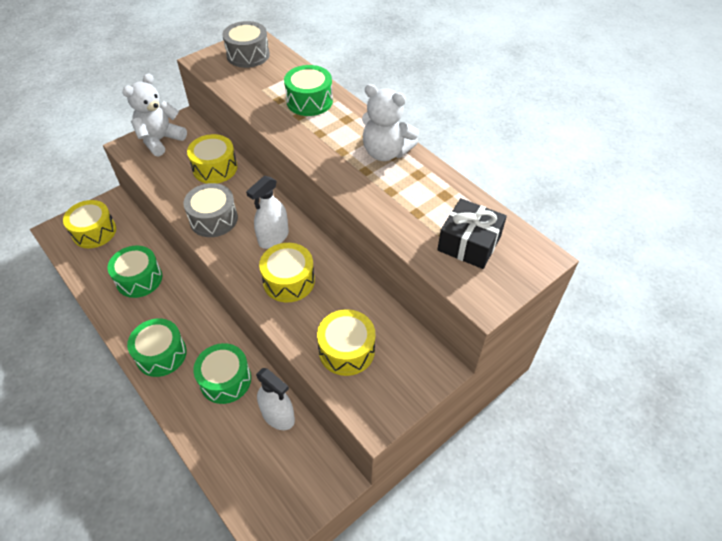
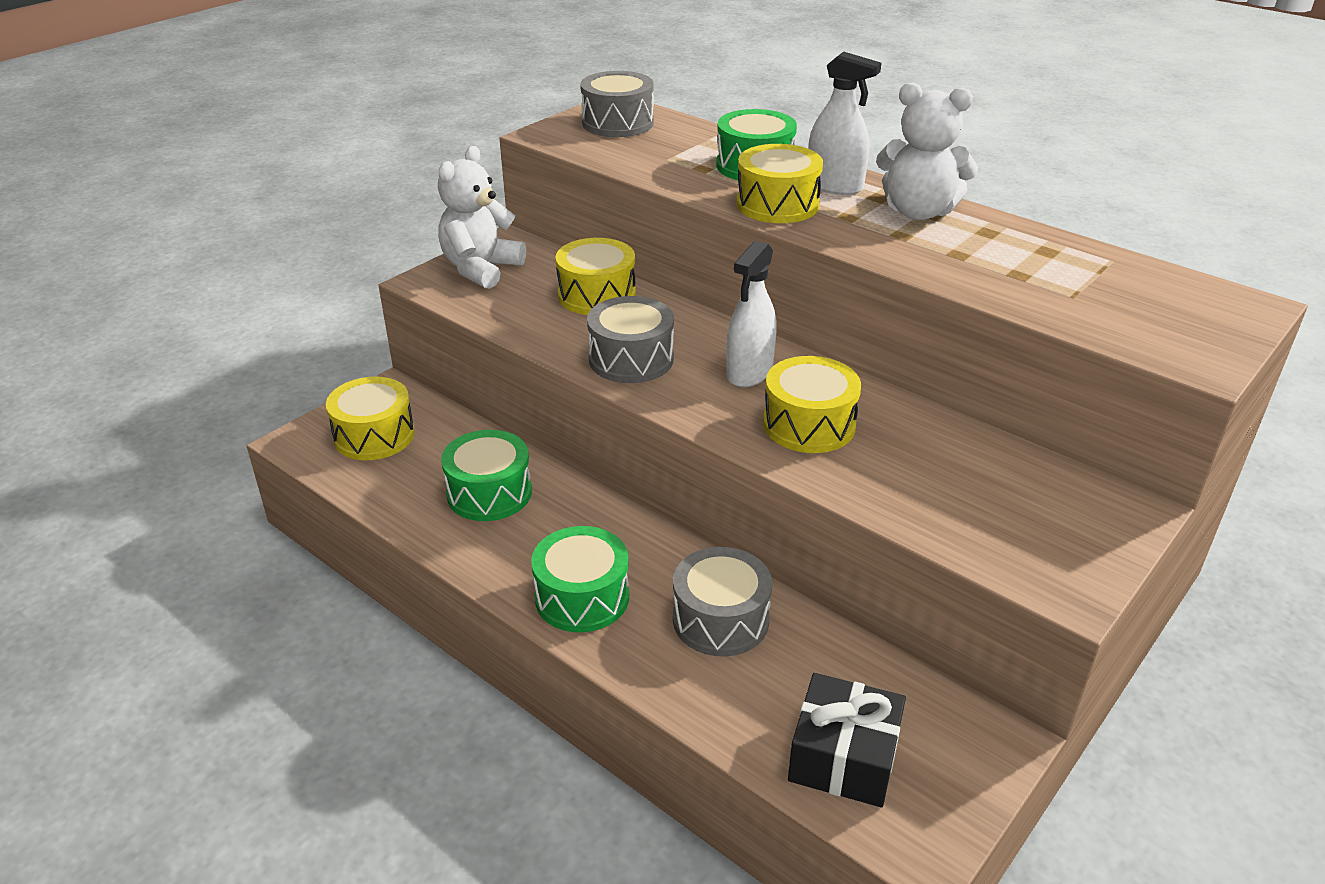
camera: 10 degrees left, 15 degrees down
(225, 380) = (720, 620): green drum -> grey drum
(278, 416) = (844, 660): white spray bottle -> white spray bottle (834, 186)
(346, 350) = (963, 503): yellow drum -> yellow drum (777, 204)
(469, 243) = (1127, 301): black gift -> black gift (843, 757)

